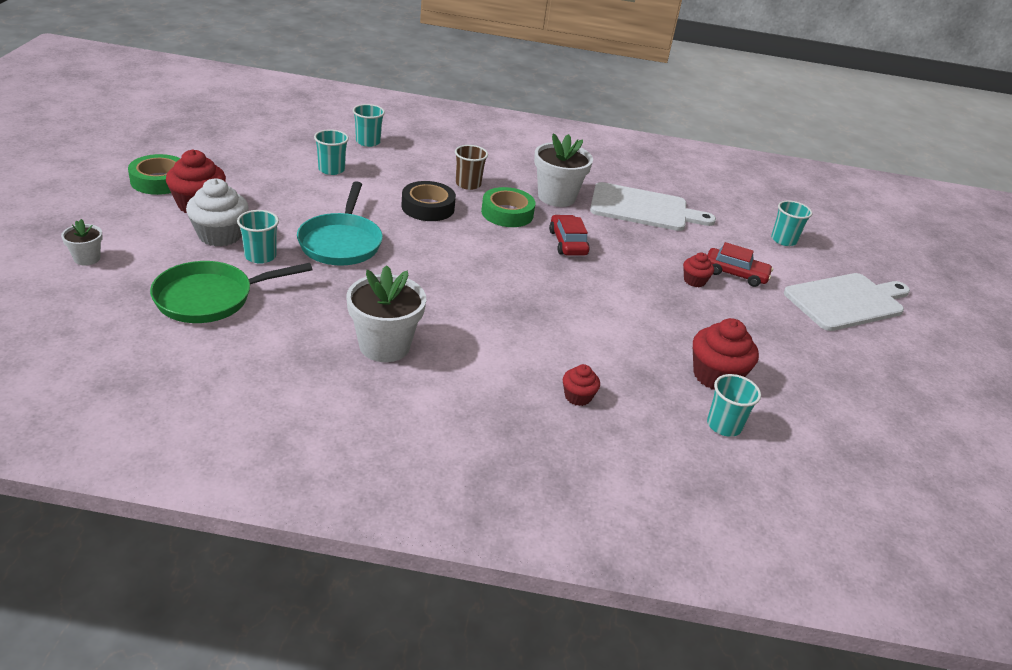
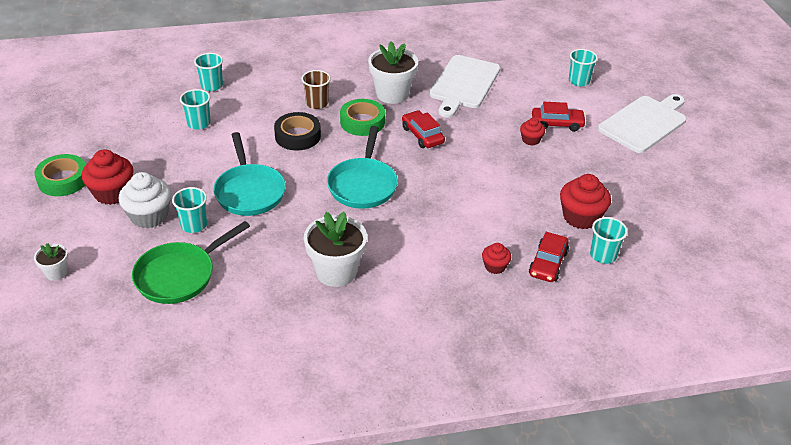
camera: 15 degrees left, 5 degrees up
(470, 270) = (363, 185): none -> turquoise pan
(643, 208) = (463, 84): white cutting board -> white cutting board turned 120 degrees clockwise
(647, 413) = (548, 263): none -> red car

